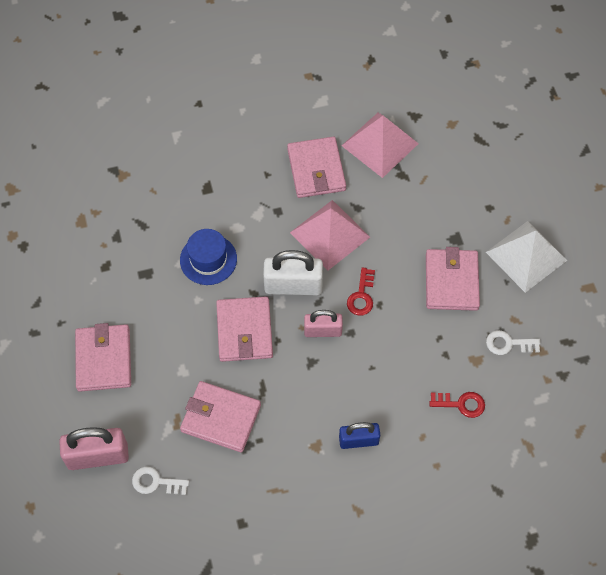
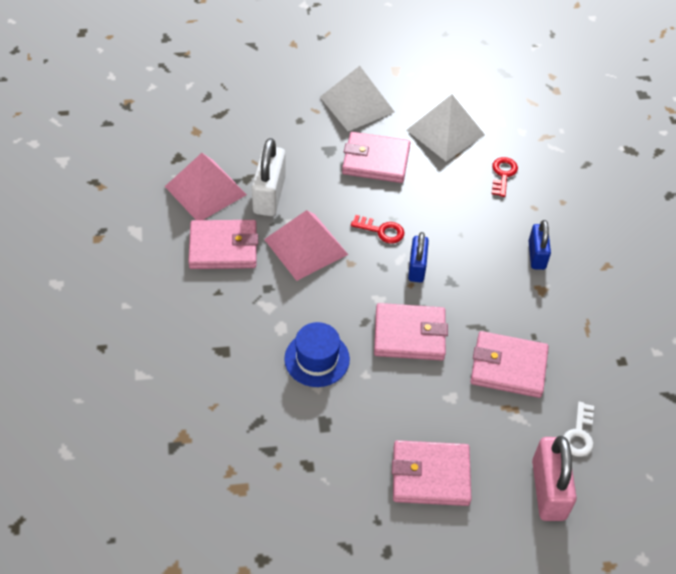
camera: 85 degrees left, 10 degrees down
(221, 418) = (508, 367): pink wallet -> pink wallet turned 75 degrees clockwise
(293, 286) = (361, 285): white padlock -> white padlock (269, 195)
(323, 331) = (417, 267): pink padlock -> blue padlock
(508, 344) = (445, 132): white key -> white pyramid

